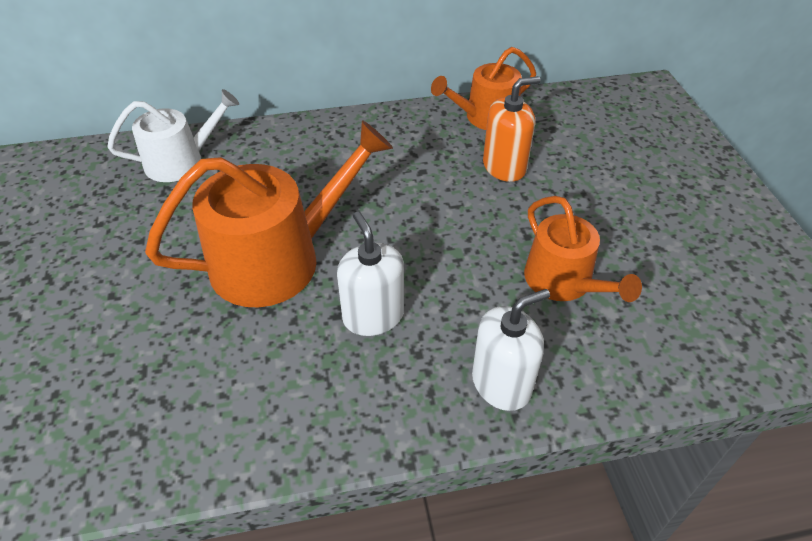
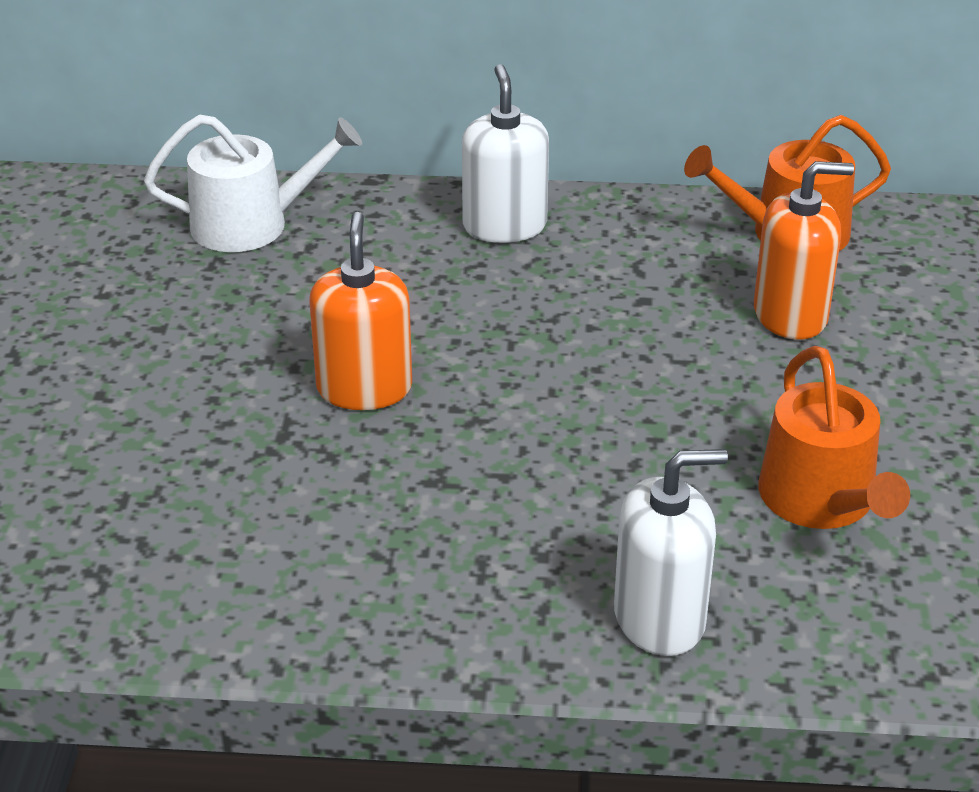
camera: 15 degrees right, 10 degrees down
(278, 259) = (364, 388): orange watering can -> orange soap dispenser
(373, 316) = (489, 492): white soap dispenser -> white soap dispenser (504, 226)

